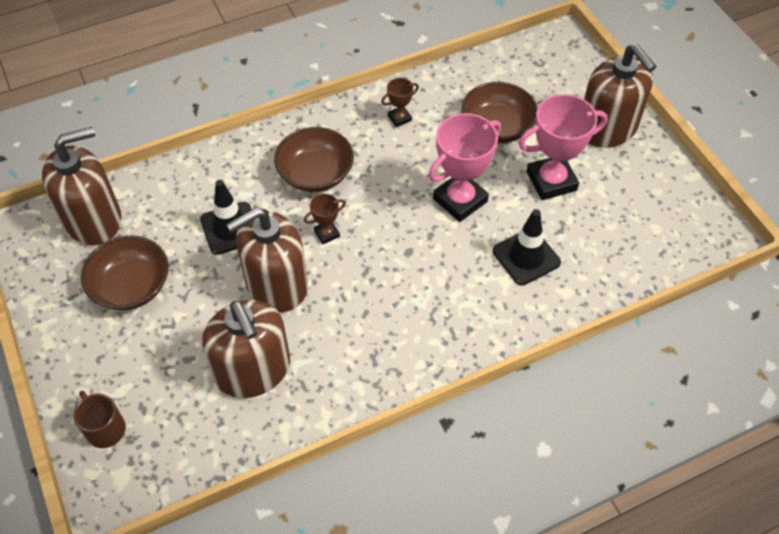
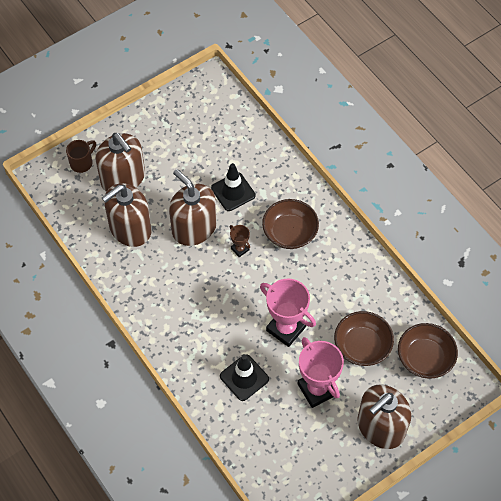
camera: 80 degrees right, 5 degrees up
(93, 219) = (225, 114): brown soap dispenser -> brown soap dispenser (123, 178)
(131, 286) = (178, 149): brown bowl -> brown bowl (425, 358)
(399, 118) = (355, 277): brown trophy -> none

